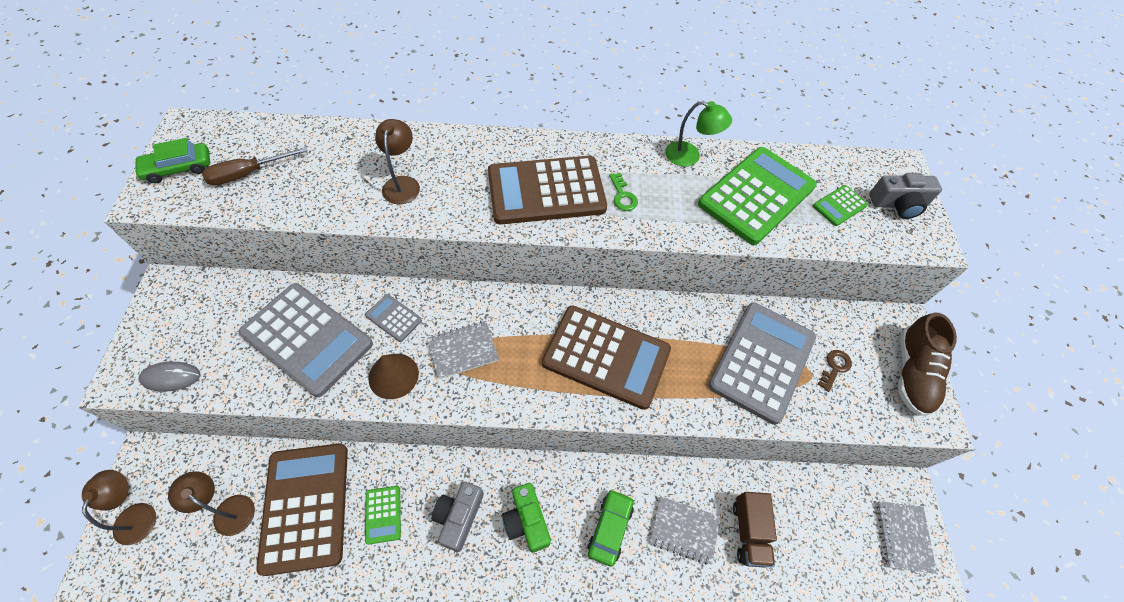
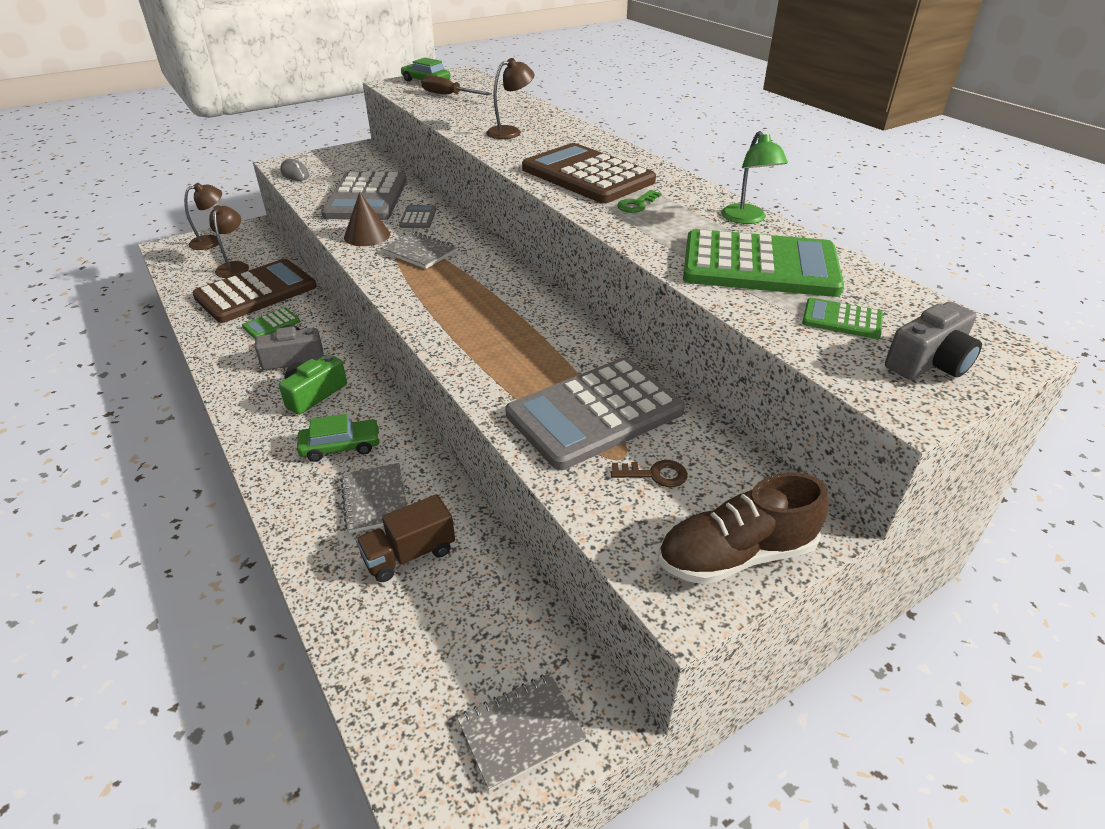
camera: 60 degrees right, 20 degrees down
(606, 357) = (488, 316): brown calculator -> none
(762, 361) = (594, 413): grey calculator -> grey calculator turned 150 degrees clockwise
(898, 204) = (929, 362): grey camera -> grey camera turned 90 degrees counterclockwise

